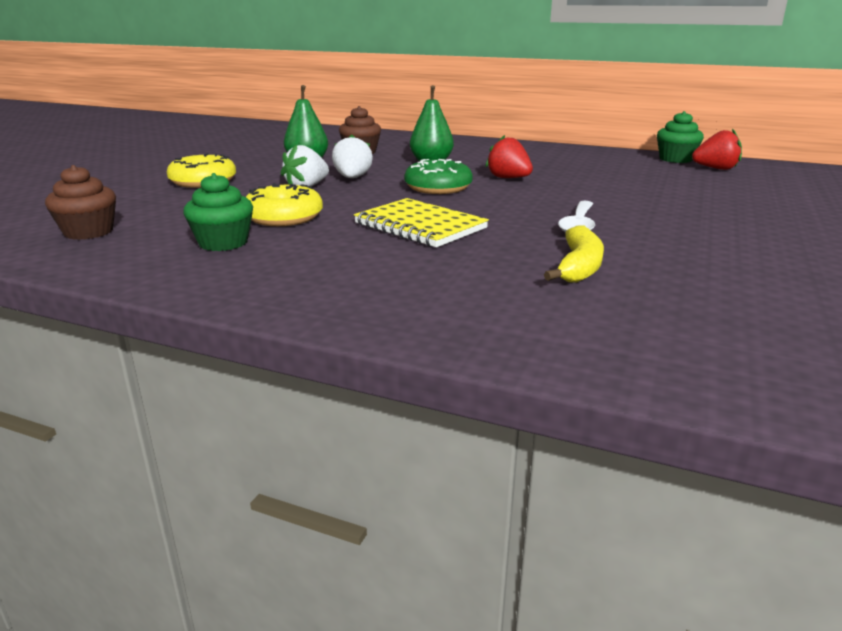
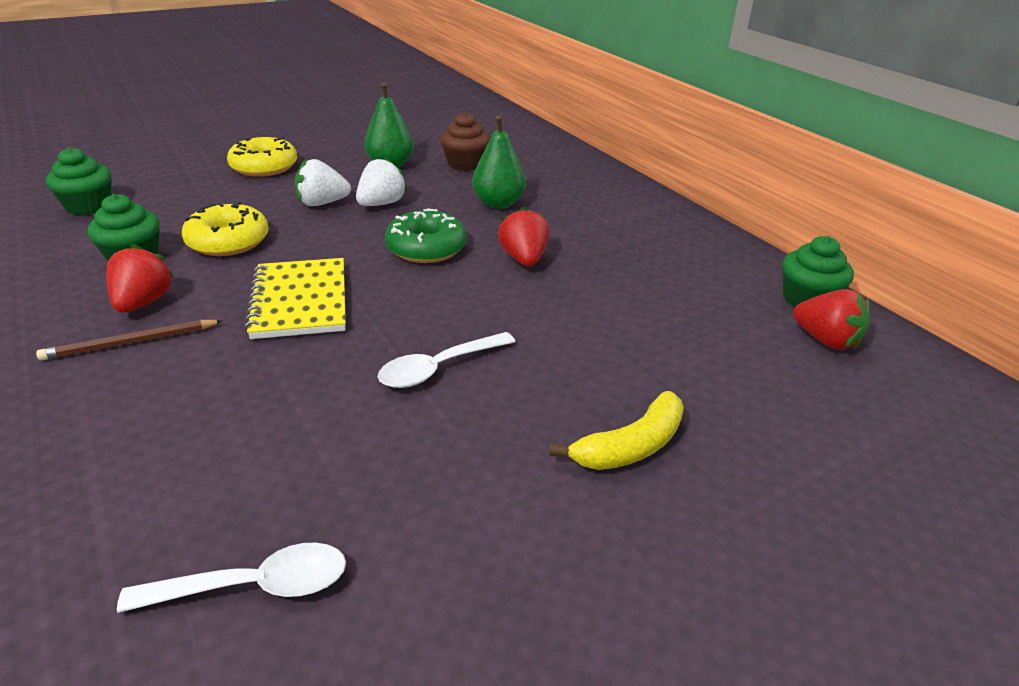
camera: 35 degrees right, 10 degrees up
(89, 232) = (89, 206): brown cupcake -> green cupcake
(302, 258) = (143, 302): none -> red strawberry
(350, 275) = (130, 343): none -> brown pencil
(579, 267) = (307, 433): yellow banana -> yellow banana (630, 446)
(710, 320) = (254, 586): none -> white spoon

